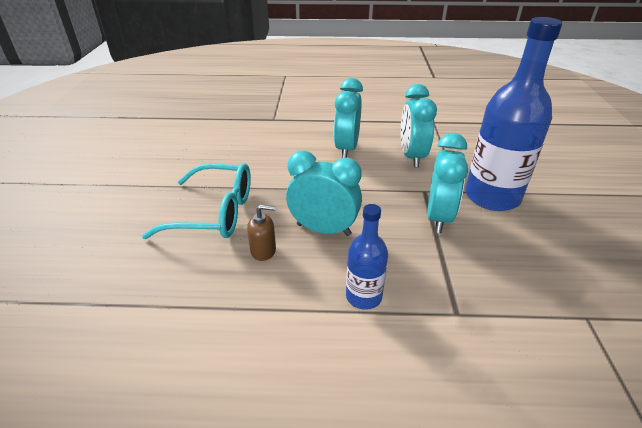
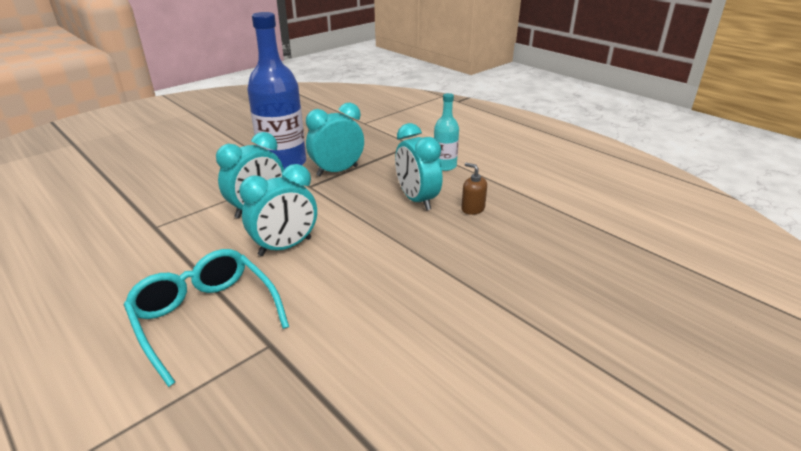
camera: 135 degrees left, 5 degrees down
(215, 213) = (481, 251): turquoise glasses -> turquoise glasses (205, 317)
(363, 297) = (444, 166): blue bottle -> turquoise bottle

